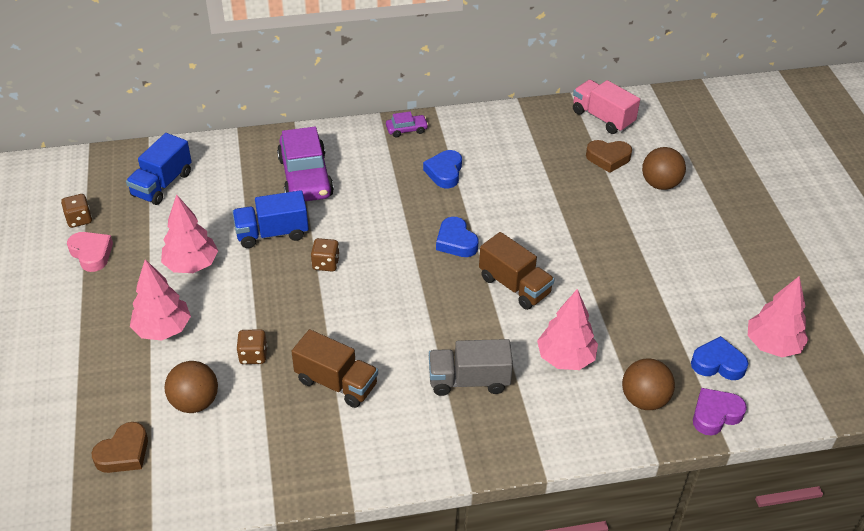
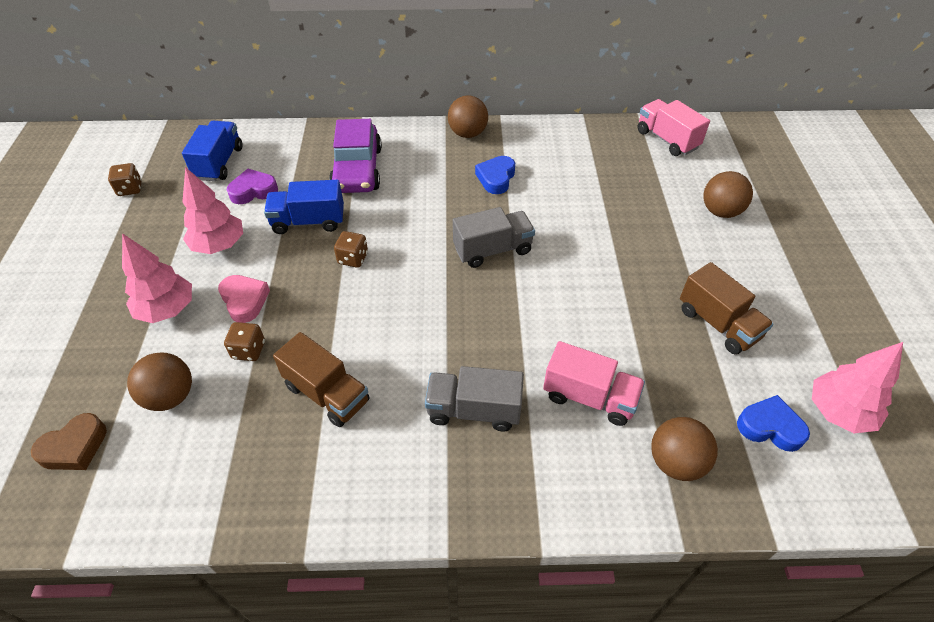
camera: 10 degrees right, 5 degrees up
(91, 254) = (128, 223): pink heart -> pink heart (244, 301)
(162, 184) = (219, 163): blue truck -> blue truck turned 150 degrees clockwise
(406, 129) = (467, 134): purple car -> brown ball
(456, 242) = (492, 250): blue heart -> grey truck
(514, 286) = (546, 305): brown truck -> brown truck (718, 324)
(565, 358) = (589, 397): pink tree -> pink truck
(608, 158) = (667, 180): brown heart -> none
(715, 414) = (762, 494): purple heart -> purple heart (253, 191)

